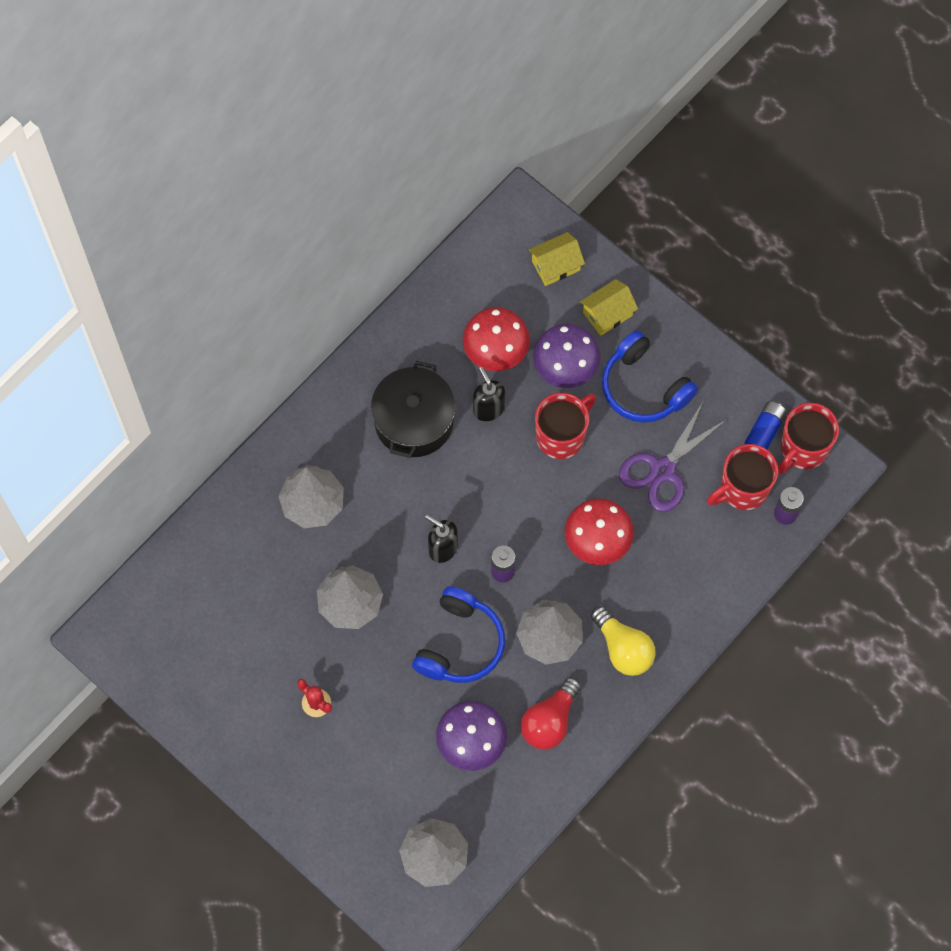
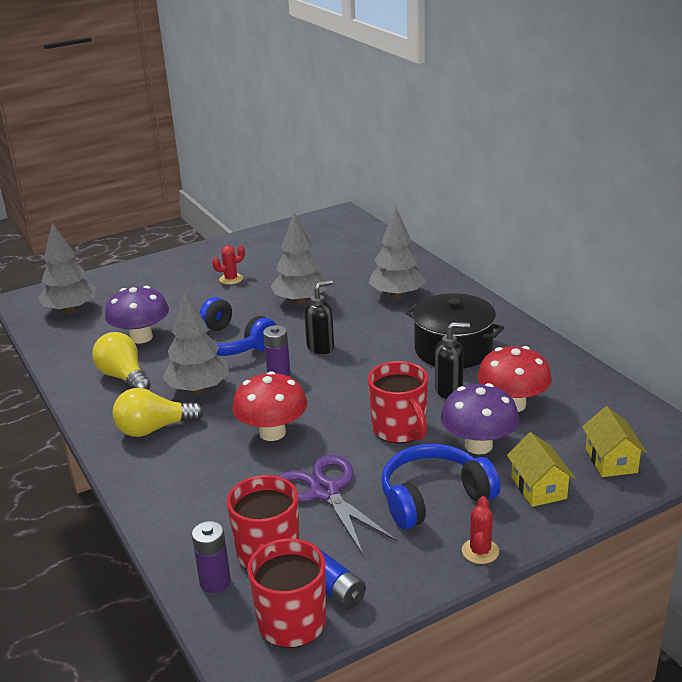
camera: 110 degrees right, 40 degrees down
(550, 721) = (124, 377): red light bulb -> yellow light bulb
(693, 342) = (480, 551): none -> red cactus

